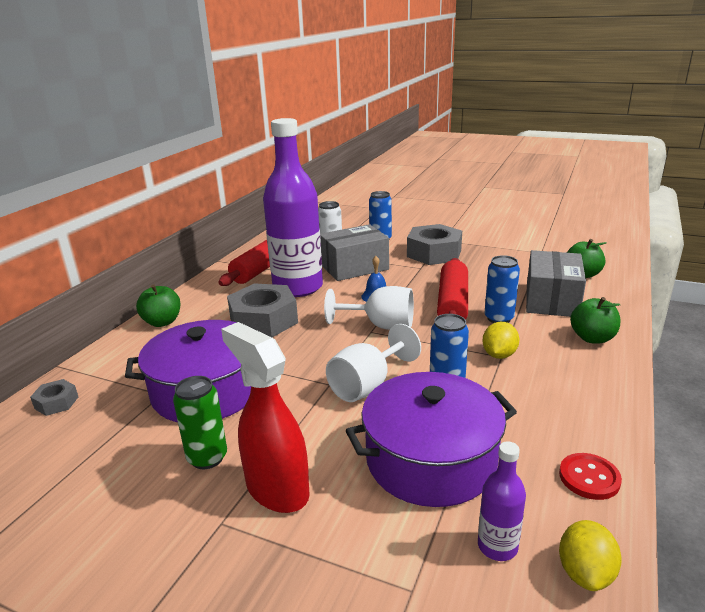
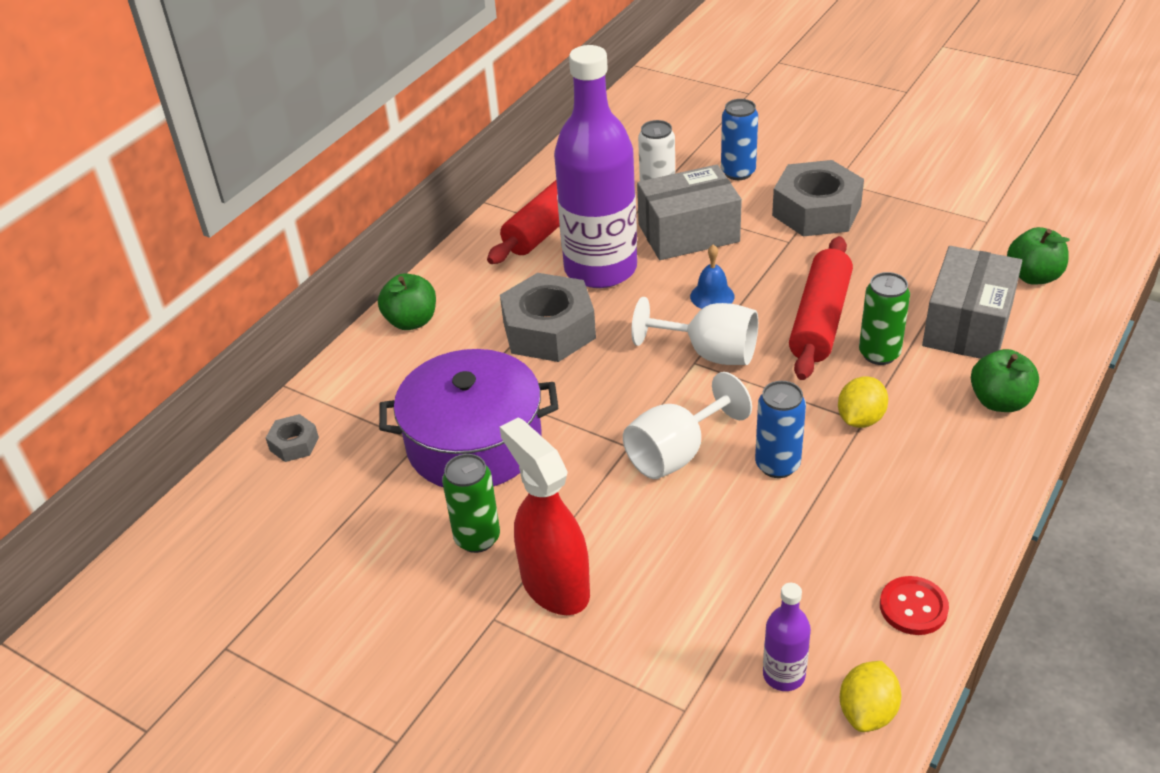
camera: 10 degrees right, 15 degrees up
(430, 459) = (734, 566): purple pot -> none
(499, 318) = (879, 354): blue can -> green can

